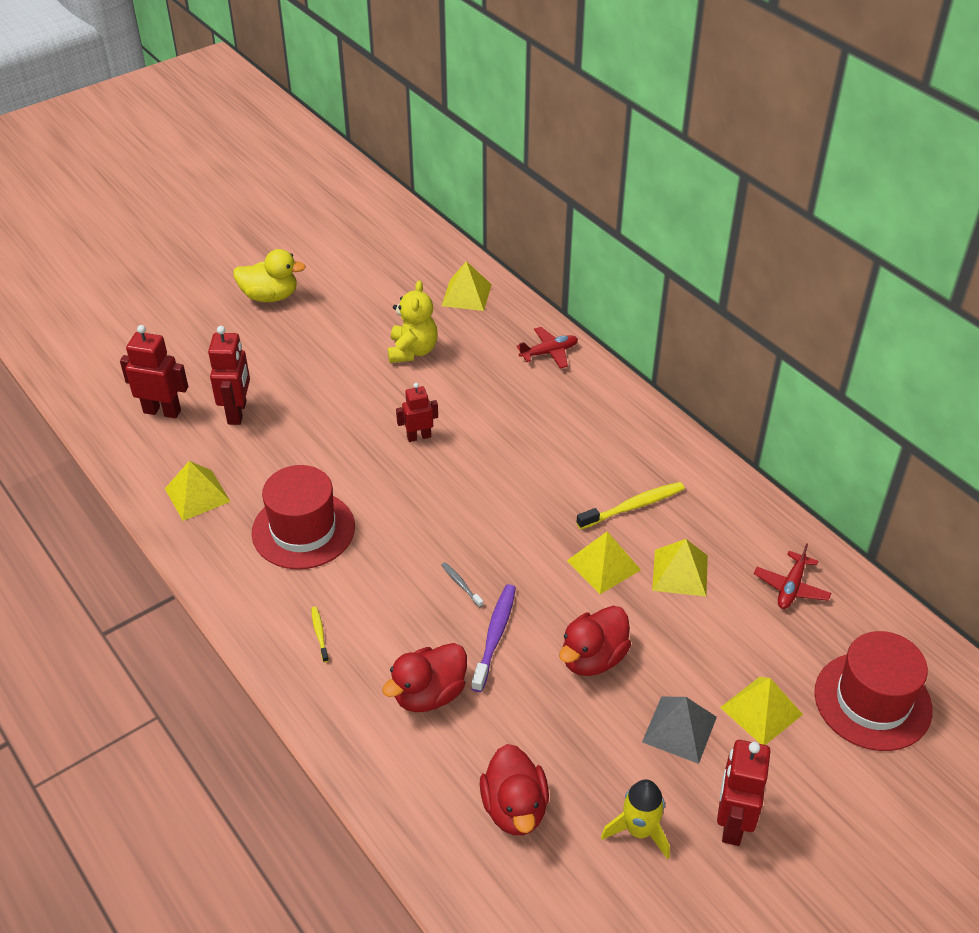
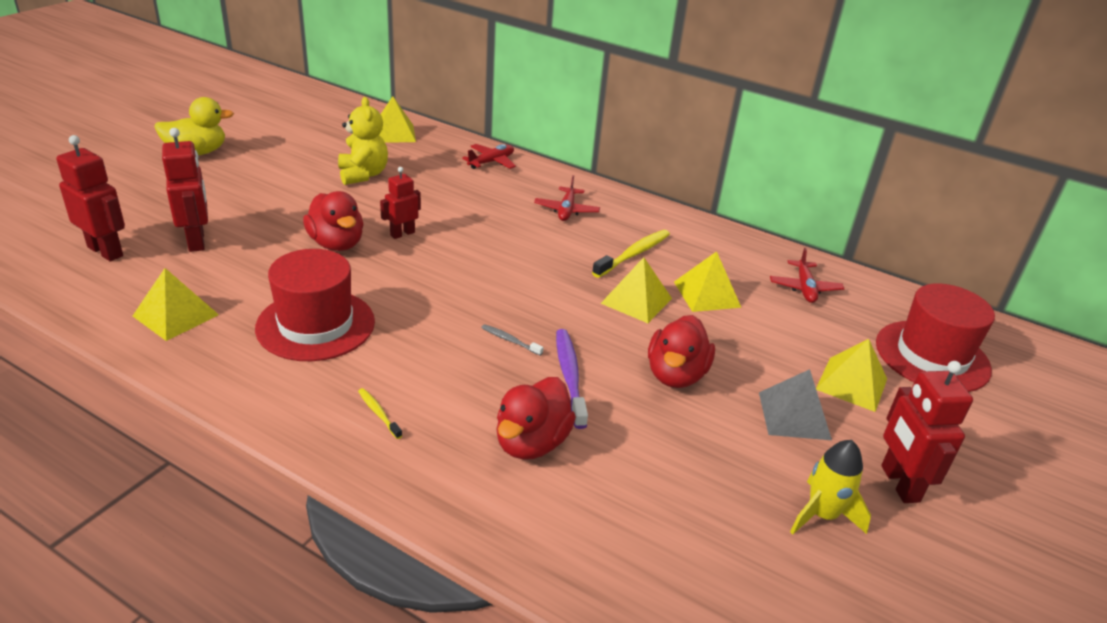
camera: 25 degrees left, 10 degrees down
(162, 411) = (106, 251): red robot -> red robot turned 45 degrees clockwise
(515, 808) = (687, 529): red duck -> red duck (336, 244)
(594, 434) = (566, 210): none -> red plane

